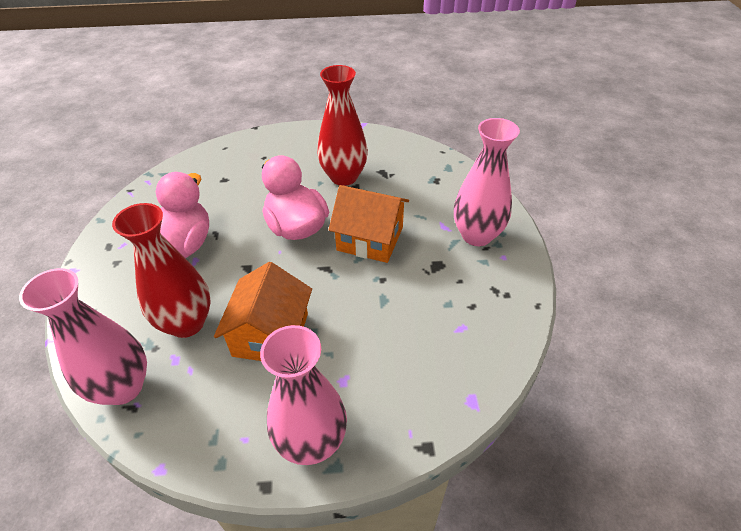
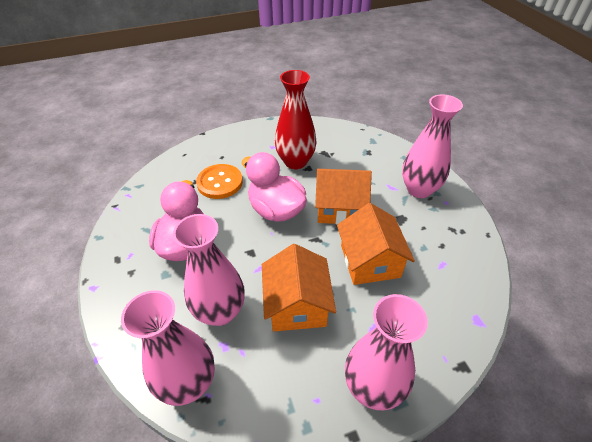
camera: 15 degrees left, 0 degrees up
(187, 323) = (220, 311): red vase -> pink vase
(248, 185) = (220, 182): none -> orange button
(375, 305) = (370, 261): none -> orange house

